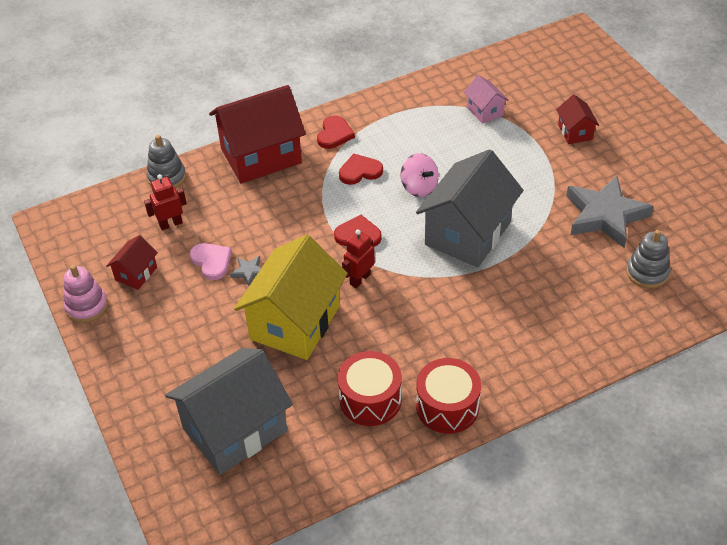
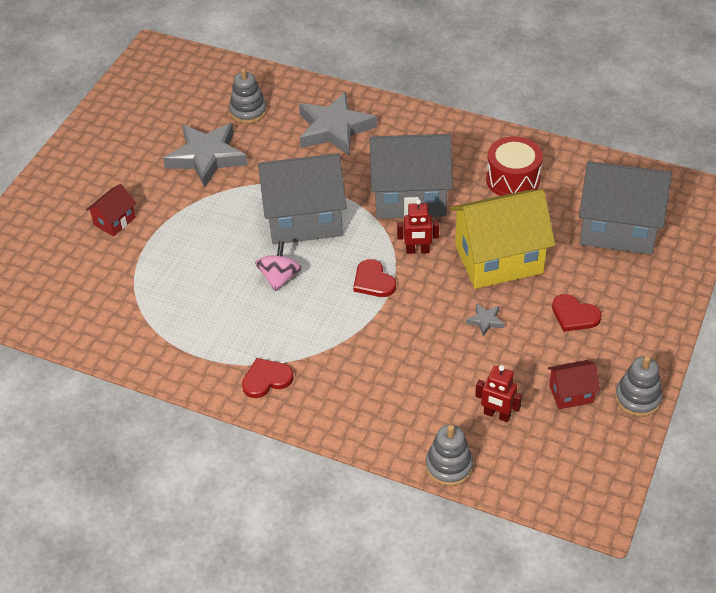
camera: 130 degrees left, 0 degrees up
(86, 306) = (637, 398): pink stacking toy -> grey stacking toy
(211, 261) = (502, 353): pink heart -> none
(261, 156) = (349, 414): red house -> none
(360, 171) = (298, 328): red heart -> red heart (574, 315)
(425, 313) = (410, 196): none -> grey house
(447, 406) = (474, 142): red drum -> none
(485, 111) = (135, 293): pink house -> none
(565, 317) = (334, 129): none -> grey star

